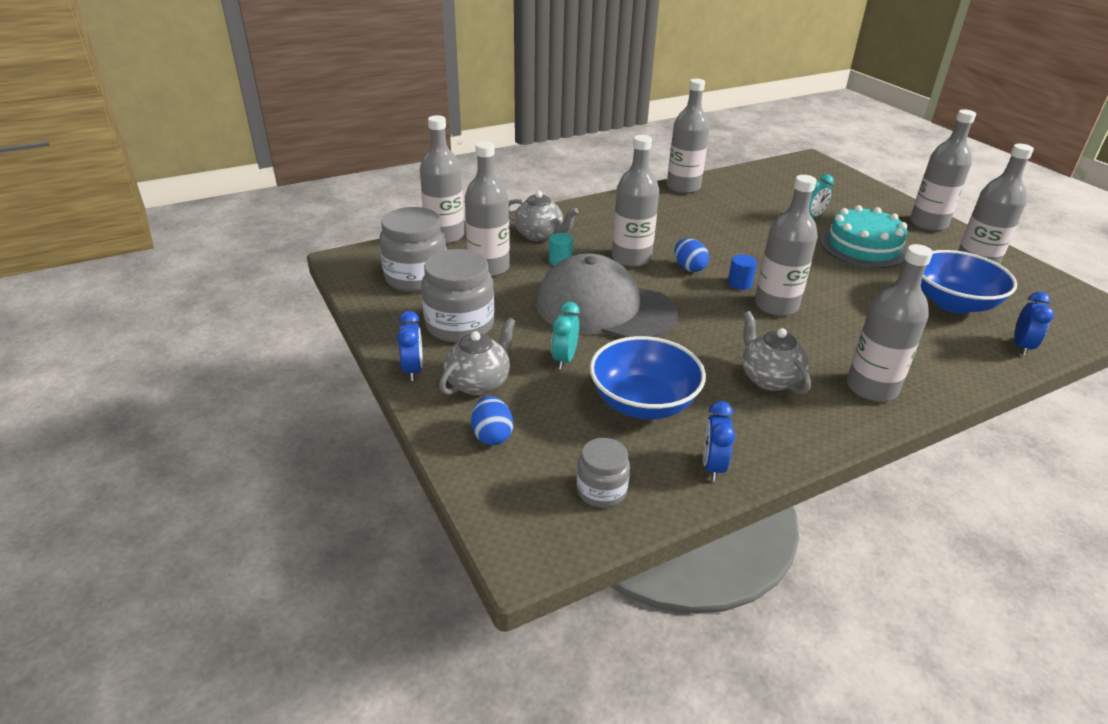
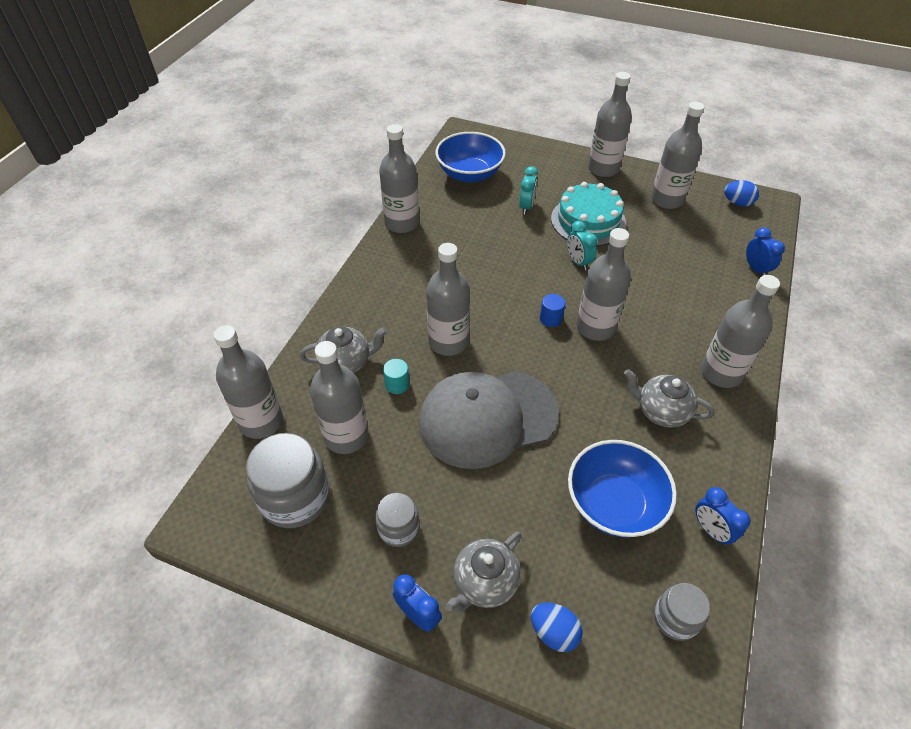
camera: 40 degrees left, 15 degrees up
(460, 325) = (398, 528): grey jar -> grey jar, size x0.57
(479, 382) = (484, 583): grey teapot -> grey teapot turned 135 degrees counterclockwise
(564, 359) = (517, 501): turquoise clock -> turquoise clock (578, 262)
(689, 268) = (500, 324): blue egg -> blue egg (737, 203)
(953, 303) = (688, 249): blue bowl -> blue bowl (469, 174)

